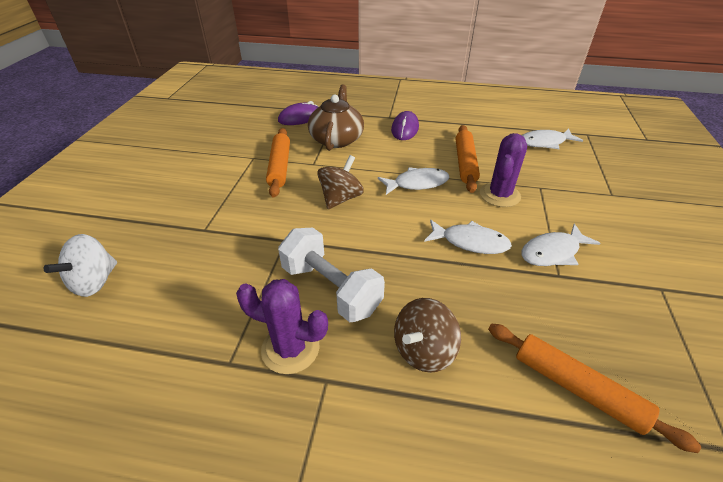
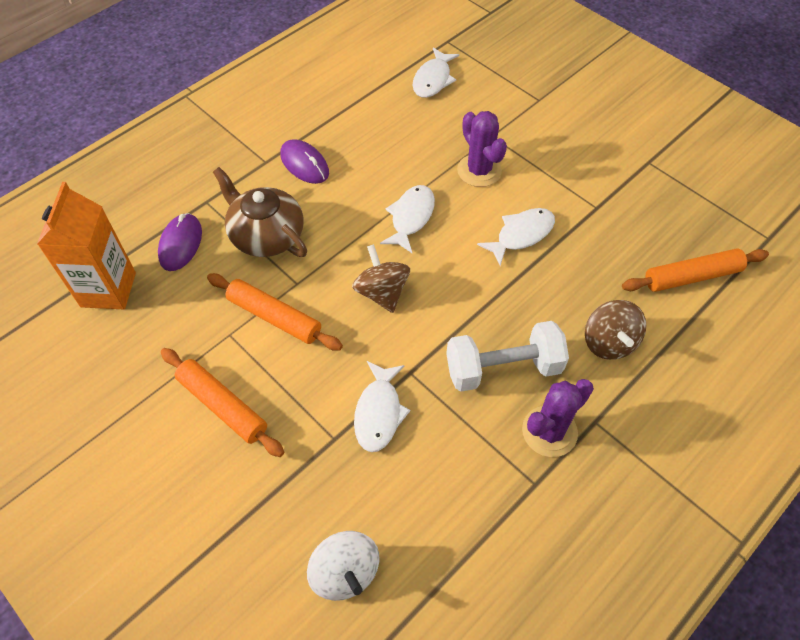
camera: 55 degrees left, 15 degrees up
(249, 112) = (108, 289): none -> orange carton
(465, 163) = (411, 159): orange rolling pin -> orange rolling pin (223, 405)
(552, 252) = (572, 192): white fish -> white fish (379, 412)

